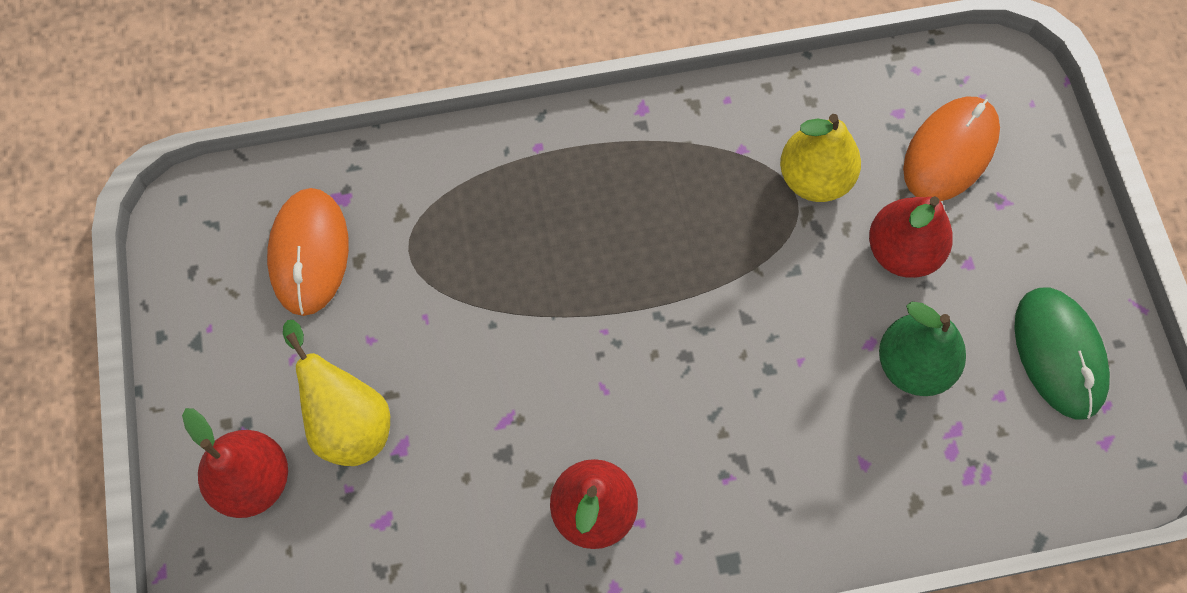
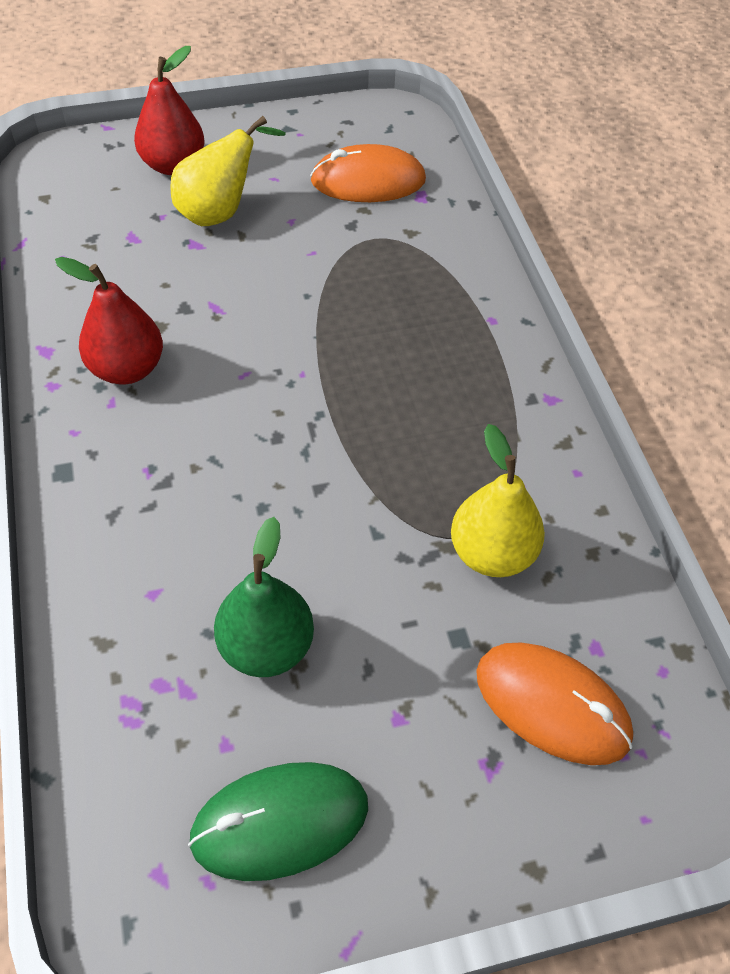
camera: 85 degrees right, 15 degrees down
(901, 251) = (408, 642): red pear -> none

